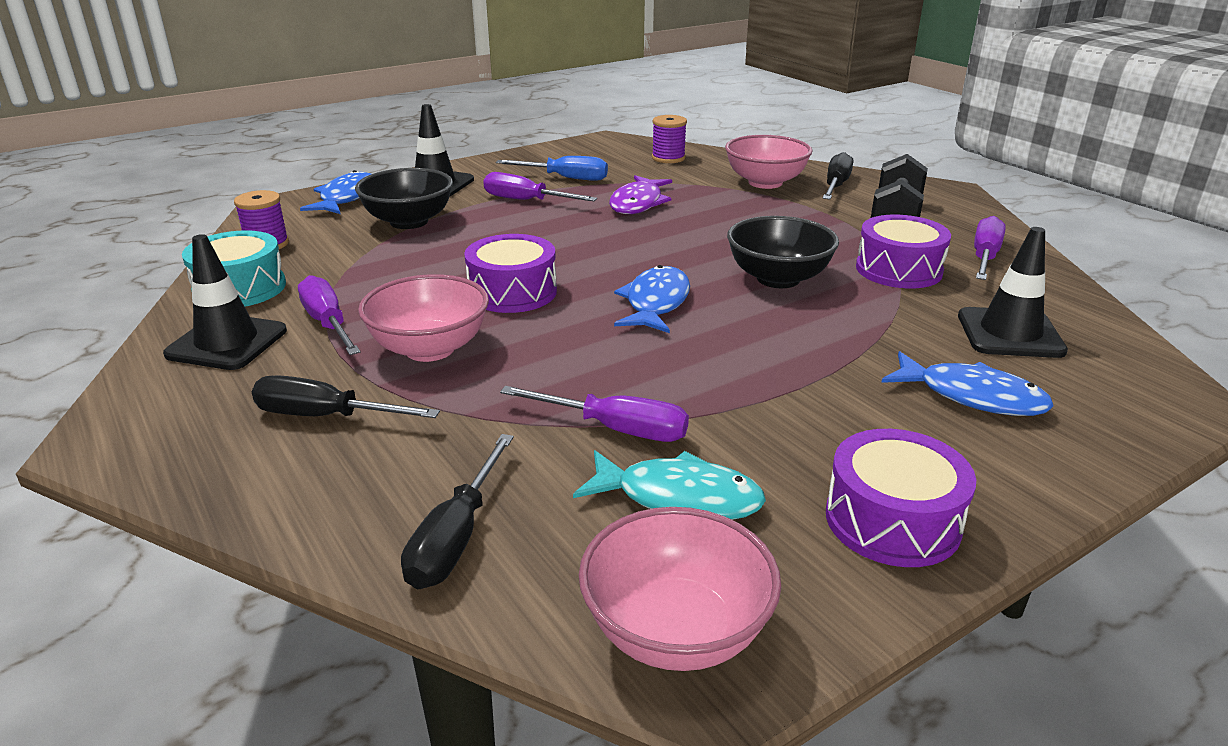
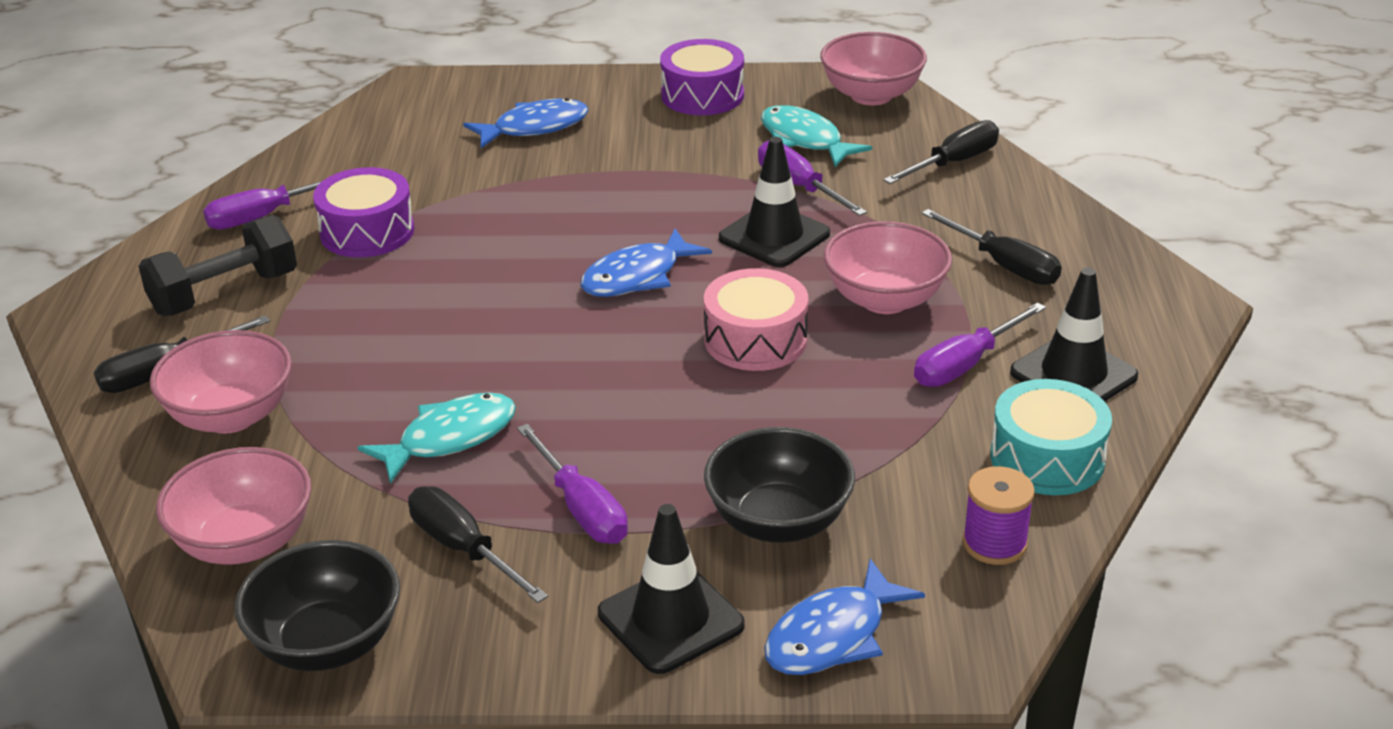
camera: 145 degrees left, 5 degrees up
(328, 323) = (965, 364): purple screwdriver -> purple screwdriver turned 45 degrees clockwise
(512, 292) = (755, 340): purple drum -> pink drum
(565, 178) = (463, 549): blue screwdriver -> black screwdriver
(638, 203) = (450, 438): purple fish -> turquoise fish
(668, 158) = (244, 542): purple spool -> pink bowl
(778, 279) = (488, 262): black bowl -> black bowl (327, 643)
(972, 396) = (534, 127): blue fish -> blue fish turned 90 degrees clockwise
(1010, 333) = (414, 152): black traffic cone -> black traffic cone (774, 236)

